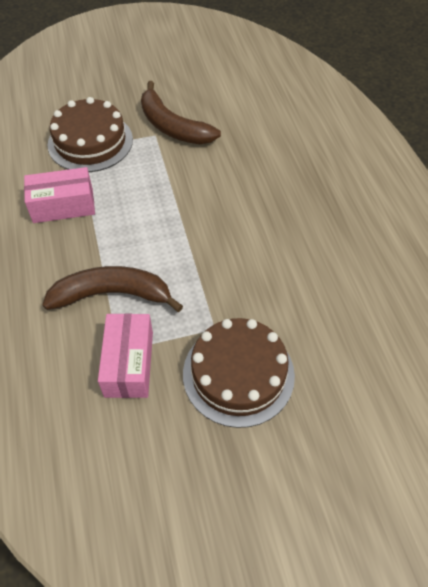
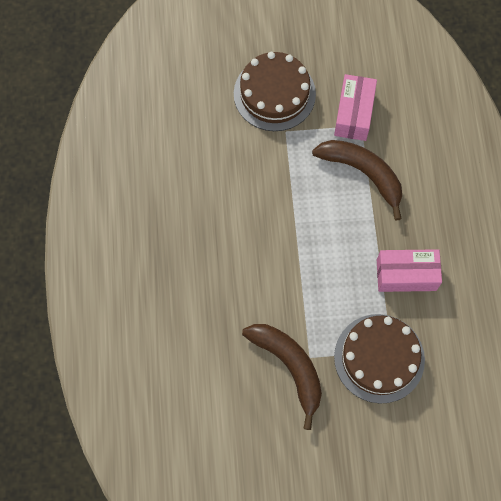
camera: 170 degrees left, 15 degrees up
(112, 294) = (363, 173): brown banana -> brown banana turned 150 degrees counterclockwise

